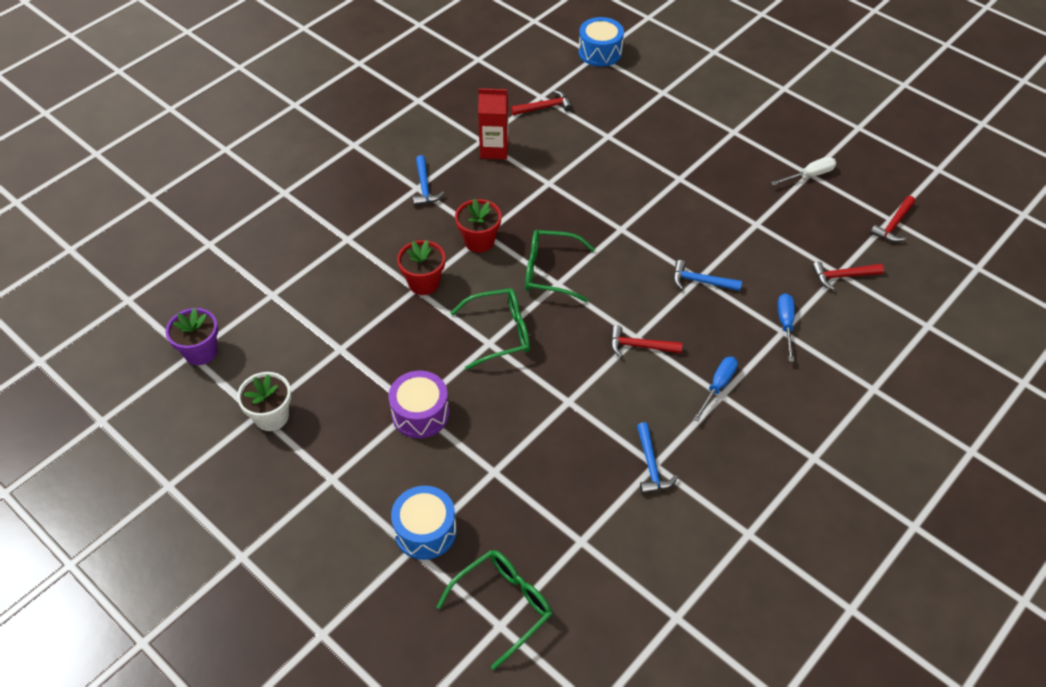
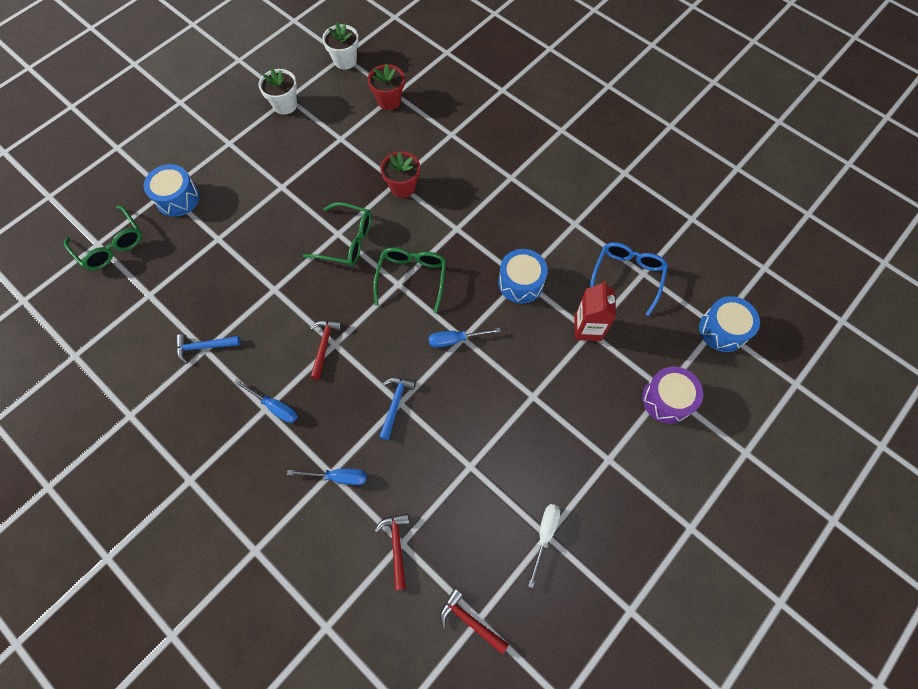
camera: 90 degrees right, 15 degrees up
(201, 352) = (345, 61): purple flower pot -> white flower pot
(420, 413) = (275, 191): purple drum -> purple drum (667, 399)
(424, 187) = (512, 182): blue hammer -> none
(479, 241) = (448, 224): red flower pot -> red flower pot (389, 100)
(494, 149) = (563, 234): red carton -> red carton (587, 328)
(500, 333) = (347, 241): green glasses -> green glasses turned 60 degrees counterclockwise
(545, 107) = (627, 276): red hammer -> blue glasses
(554, 183) = (521, 282): none -> blue drum
(624, 235) = (455, 339): none -> blue screwdriver
(809, 175) = (544, 535): white screwdriver -> white screwdriver turned 135 degrees counterclockwise

